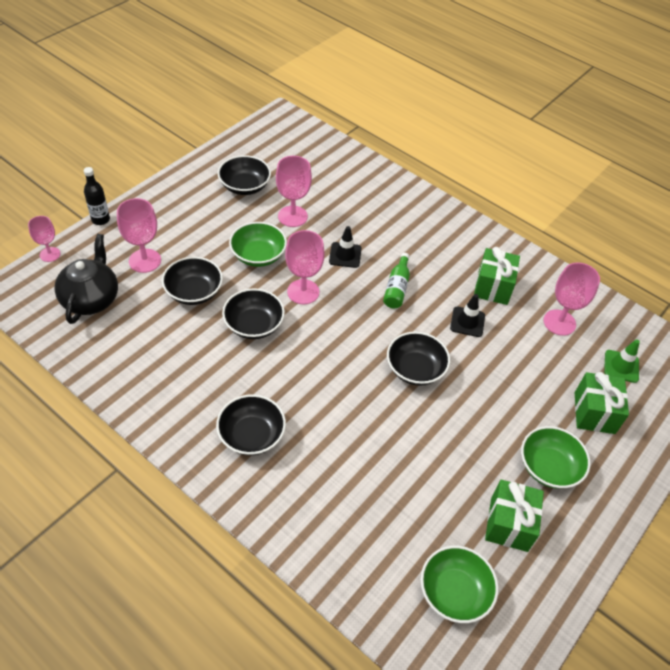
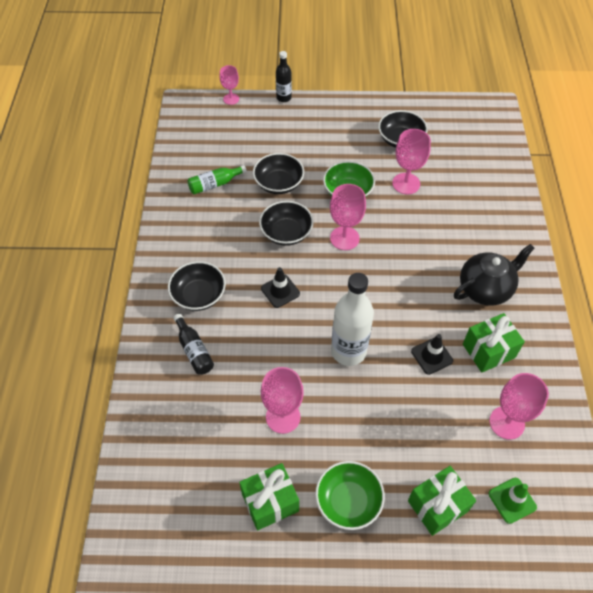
camera: 55 degrees right, 5 degrees up
(91, 299) = (219, 142): black teapot -> black teapot (485, 289)
(145, 261) = (276, 142): pink goblet -> pink goblet (283, 417)
(308, 480) = (194, 350): none -> black bottle
(345, 255) = (406, 237): black traffic cone -> black traffic cone (280, 291)
(397, 288) = (412, 289): green bottle -> green bottle (215, 184)
(415, 369) = (348, 351): black bowl -> white bottle
(454, 592) = (183, 499): green bowl -> none

